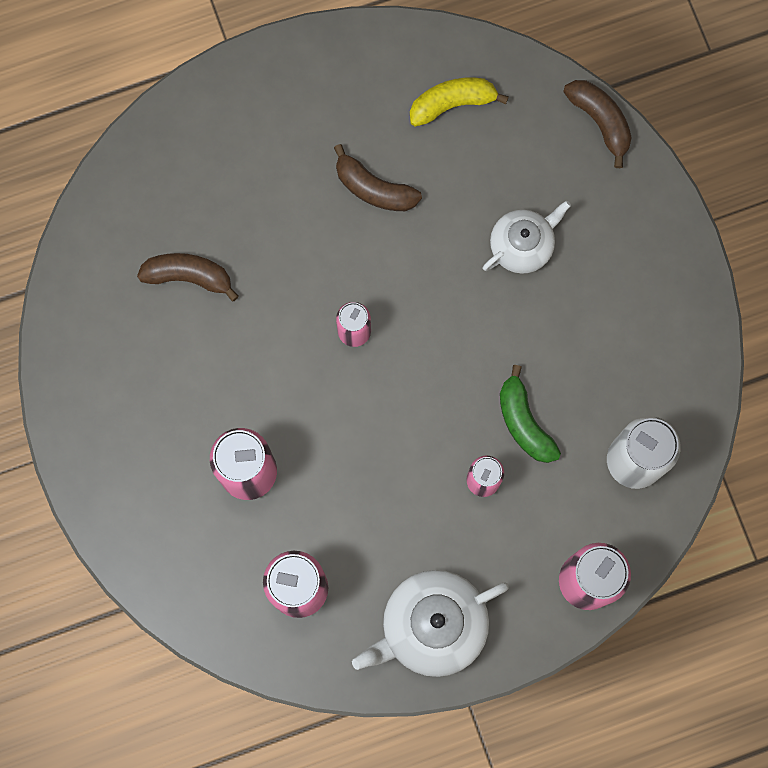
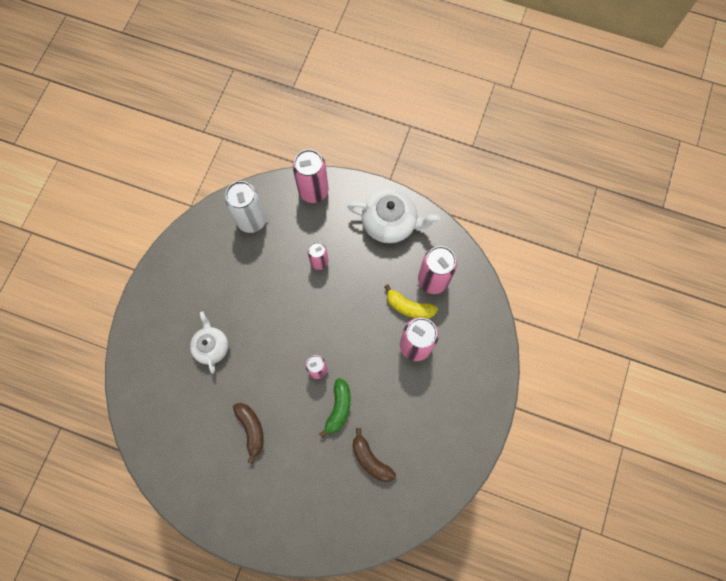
camera: 140 degrees left, 5 degrees down
(452, 103) = (180, 440): yellow banana -> yellow banana (409, 307)
(522, 245) = (211, 346): white teapot -> white teapot turned 75 degrees clockwise
(524, 422) = (281, 271): green banana -> green banana (338, 408)
(600, 121) = (125, 374): brown banana -> none

